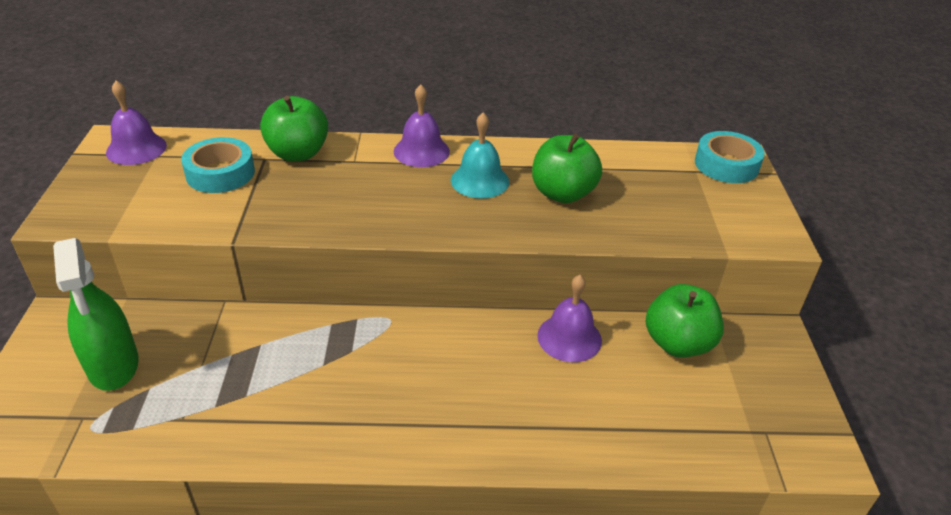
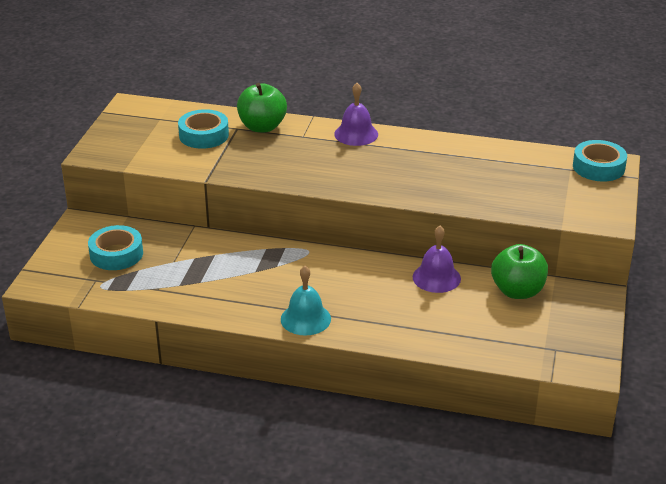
camera: 15 degrees right, 5 degrees down
(113, 365) = (116, 254): green spray bottle -> turquoise tape
(136, 149) = (146, 113): purple bell -> none
(480, 180) = (393, 159): turquoise bell -> turquoise bell (305, 319)
(562, 193) = (454, 174): green apple -> none

